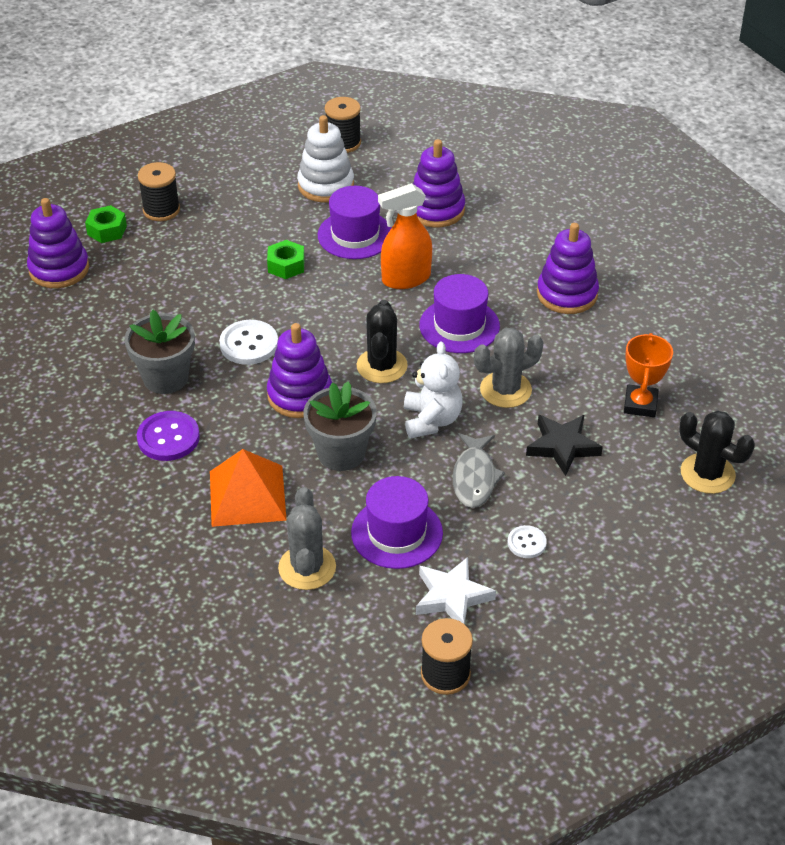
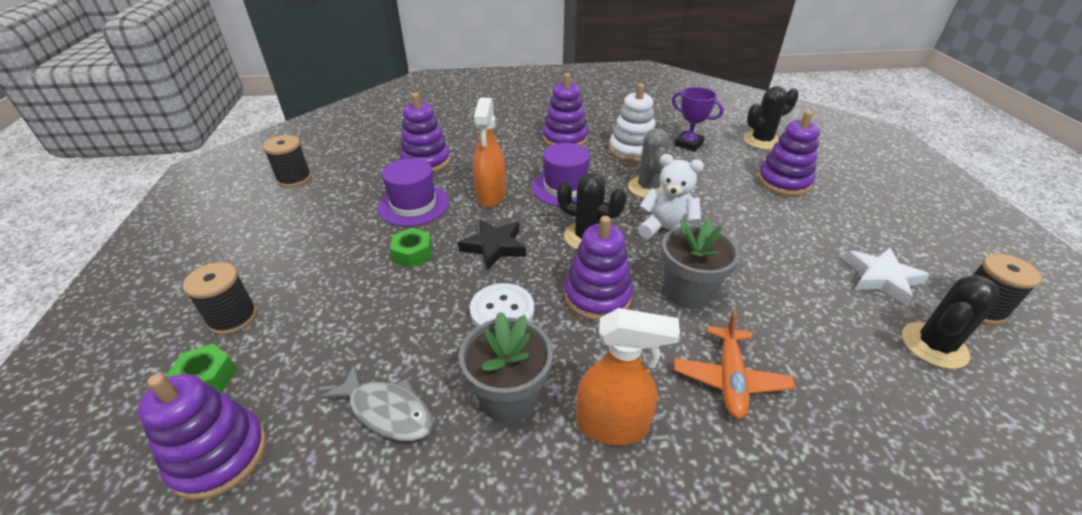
camera: 65 degrees left, 5 degrees down
(168, 438) = (612, 425): purple button -> orange spray bottle
(247, 495) = (729, 378): orange pyramid -> orange plane
(307, 567) = (844, 361): grey cactus -> none
(326, 185) = (334, 202): white stacking toy -> white stacking toy (632, 150)
(364, 632) = (934, 345): none -> black cactus
(397, 533) = (801, 287): purple hat -> none
(474, 477) = (741, 228): grey fish -> grey fish (387, 411)
(526, 543) = (819, 224): white button -> none
(562, 446) = (719, 182): black star -> black star (494, 247)
(606, 505) = (783, 182): none -> purple stacking toy
(640, 404) = (688, 144): orange trophy -> purple trophy

